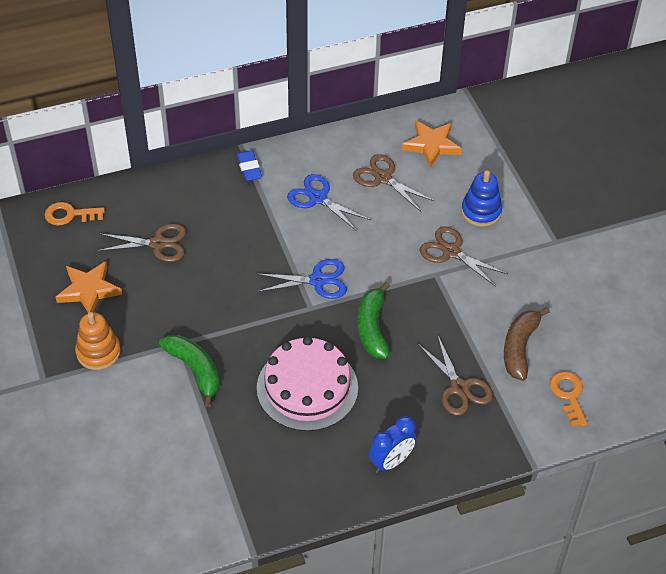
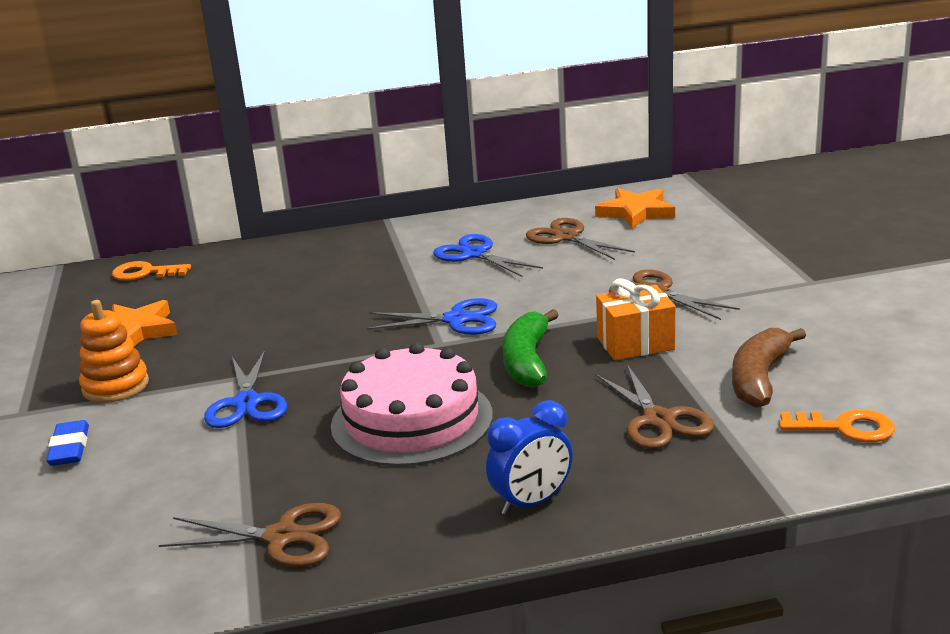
camera: 10 degrees right, 25 degrees down
(158, 244) = (247, 293): brown scissors -> brown scissors (282, 537)
(195, 370) = (247, 403): green banana -> blue scissors
(249, 168) = (391, 234): blue eraser -> blue eraser (70, 448)
(441, 310) = (635, 343): none -> orange gift
(481, 212) = (701, 260): blue stacking toy -> none
(568, 395) = (845, 428): orange key -> orange key turned 105 degrees clockwise

